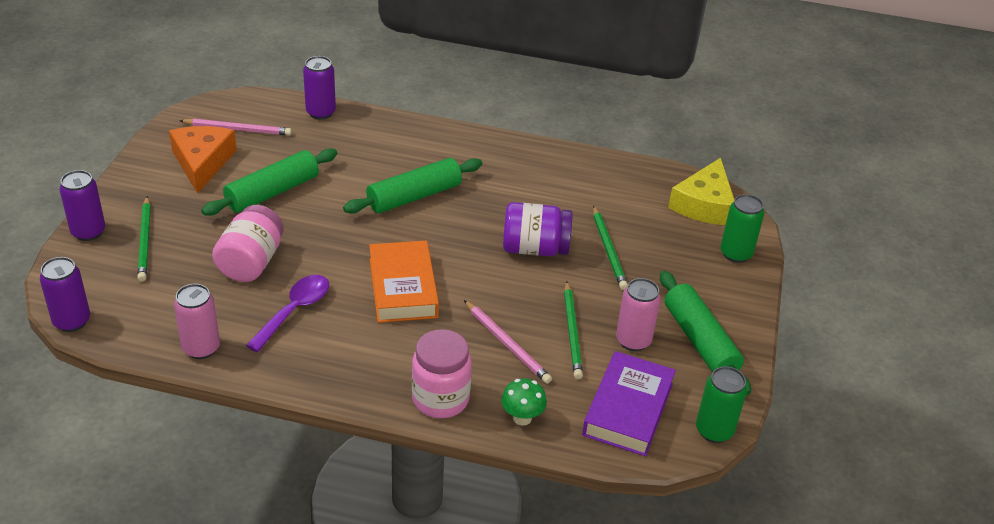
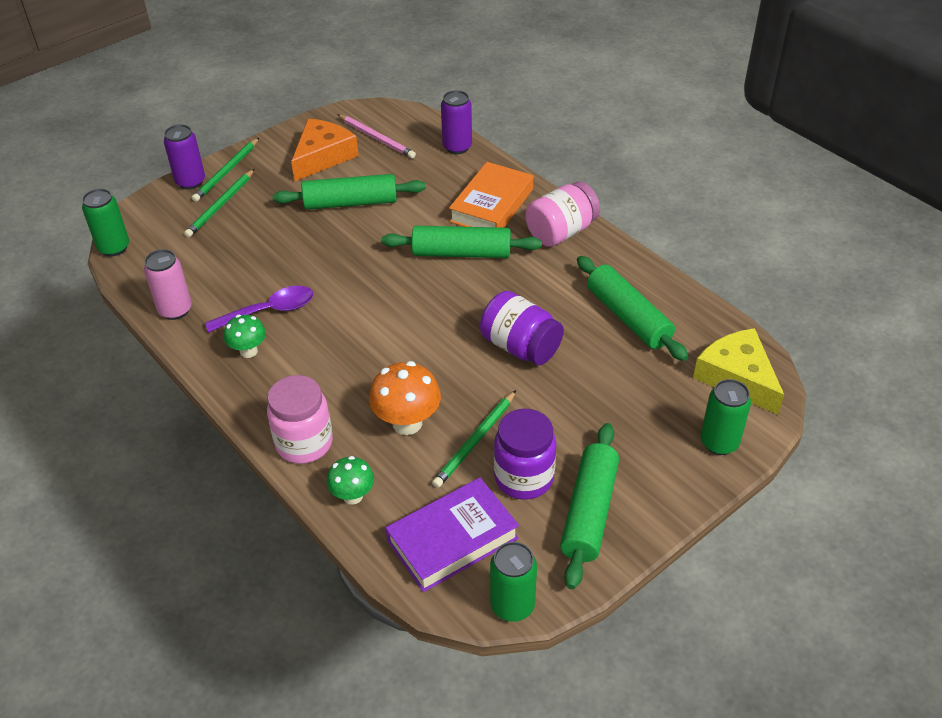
camera: 40 degrees right, 5 degrees up
(72, 321) = (114, 248): purple can -> green can
(251, 262) = (277, 256): pink jar -> pink jar (561, 232)
(311, 351) = (248, 351): none -> green mushroom
(403, 287) = (371, 330): orange book -> orange book (491, 205)
(507, 344) = (407, 423): pink pencil -> orange mushroom
(591, 193) = (628, 317): none -> green rolling pin
(608, 250) = (589, 379): green pencil -> green pencil (226, 172)
(633, 341) = (524, 478): pink can -> purple jar
(704, 204) = (737, 377): yellow cheese -> yellow cheese turned 90 degrees clockwise

